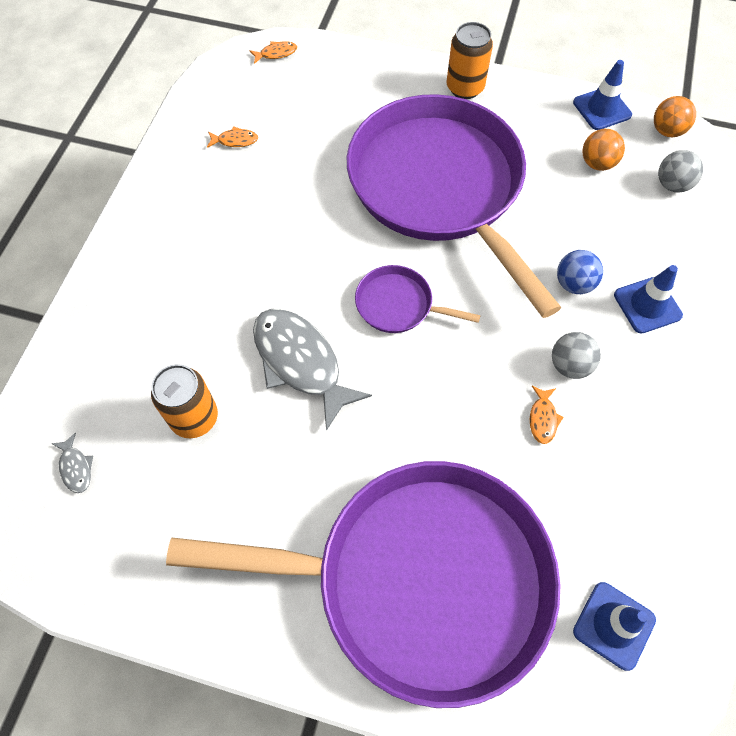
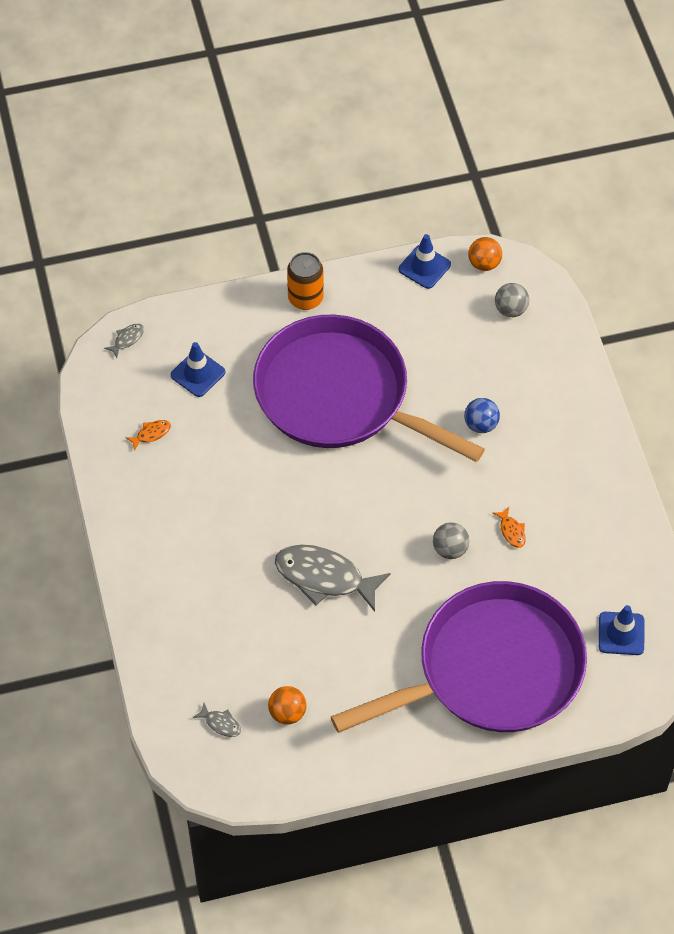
camera: 30 degrees left, 5 degrees down
(194, 418) = (277, 651): orange can -> none
(276, 53) = (127, 339): orange fish -> grey fish
(398, 305) = (366, 502): purple pan -> none
(569, 365) = (509, 486): grey ball -> grey ball (450, 549)
(597, 163) = (446, 318): orange ball -> orange ball (287, 713)
(647, 305) = (539, 415): blue traffic cone -> blue traffic cone (198, 373)

